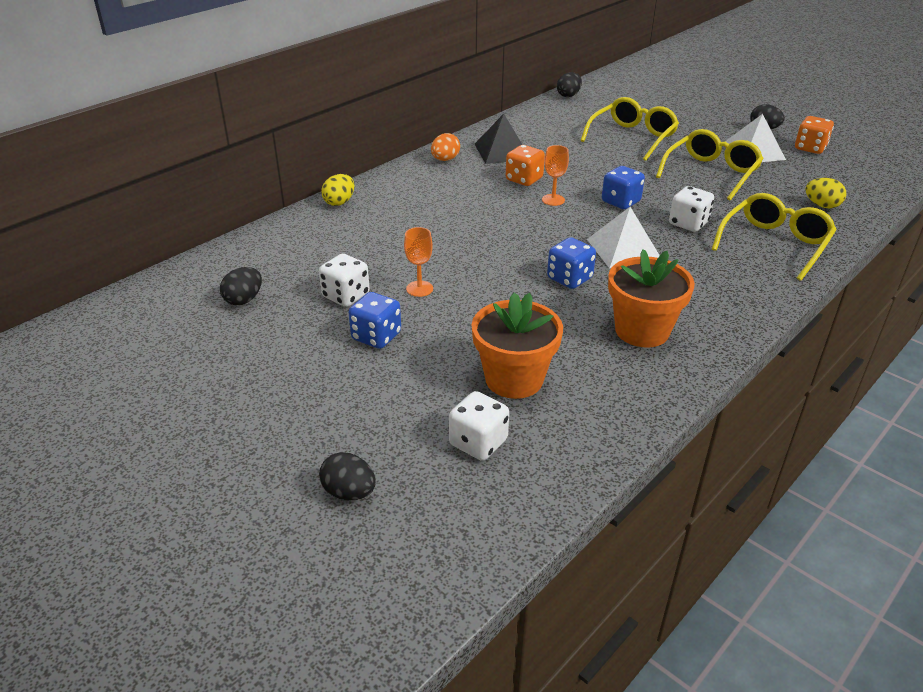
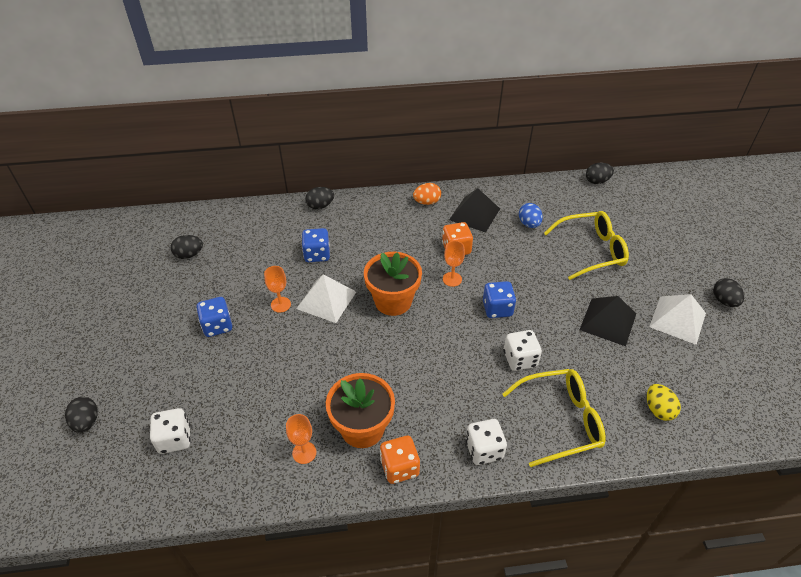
camera: 40 degrees right, 10 degrees up
(339, 202) = (320, 206): yellow egg -> black egg
(346, 296) = (238, 284): white dice -> white dice (484, 450)
(514, 379) = (245, 409): orange flower pot -> orange flower pot (393, 301)
(558, 140) = (529, 224): none -> blue egg
(569, 278) = (374, 354): blue dice -> blue dice (317, 254)
(620, 375) = (304, 452): none -> orange goblet
(623, 249) = (442, 353): white pyramid -> white pyramid (326, 300)
(711, 173) = (608, 321): yellow glasses -> black pyramid
(810, 148) = (739, 345): orange dice -> orange dice (399, 467)

